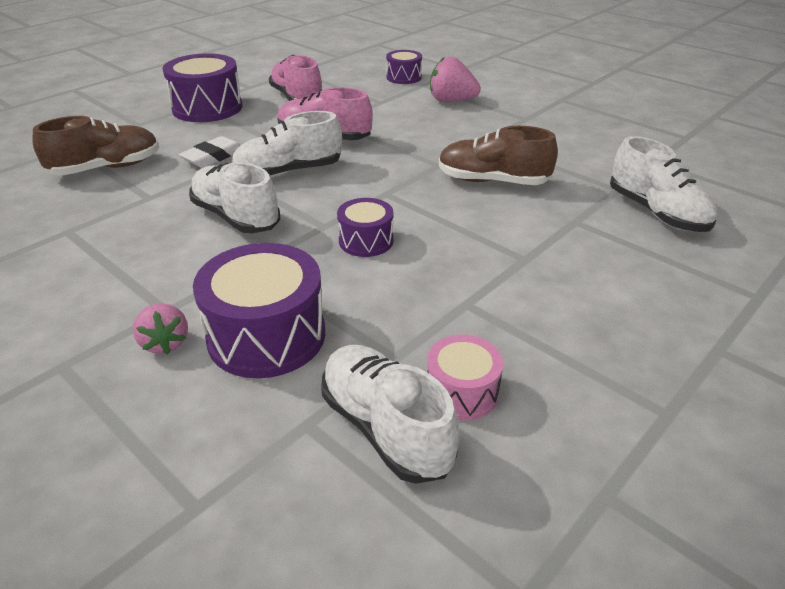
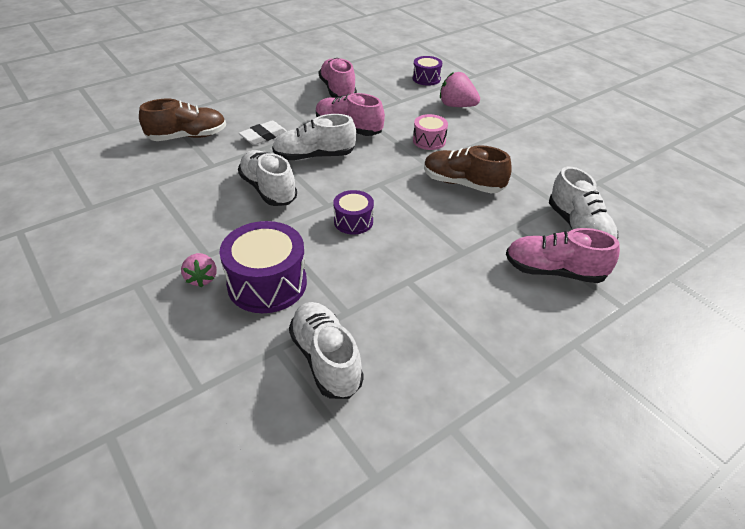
camera: 10 degrees right, 5 degrees up
(207, 108) = (269, 91): purple drum -> none
(461, 392) = (382, 344): pink drum -> pink drum (429, 141)
(651, 266) = (554, 271): none -> pink shoe

